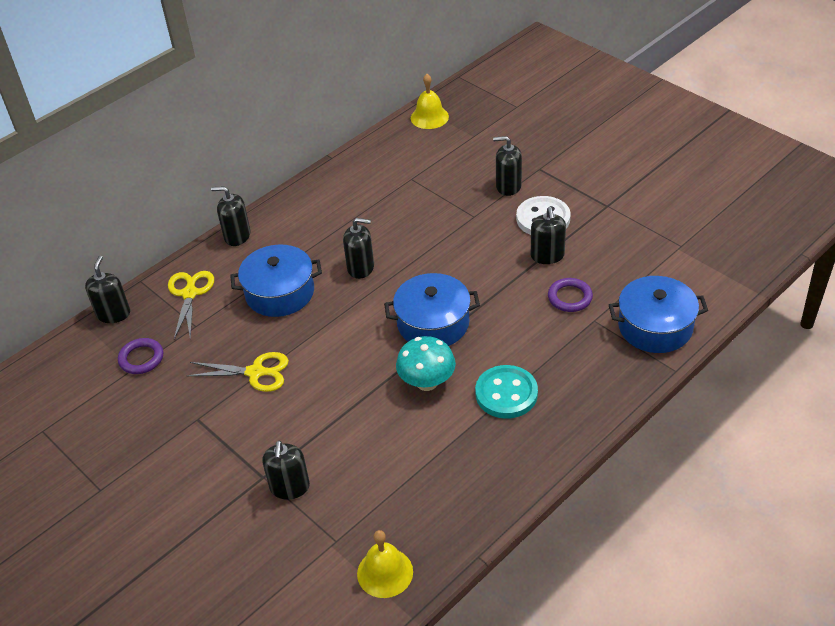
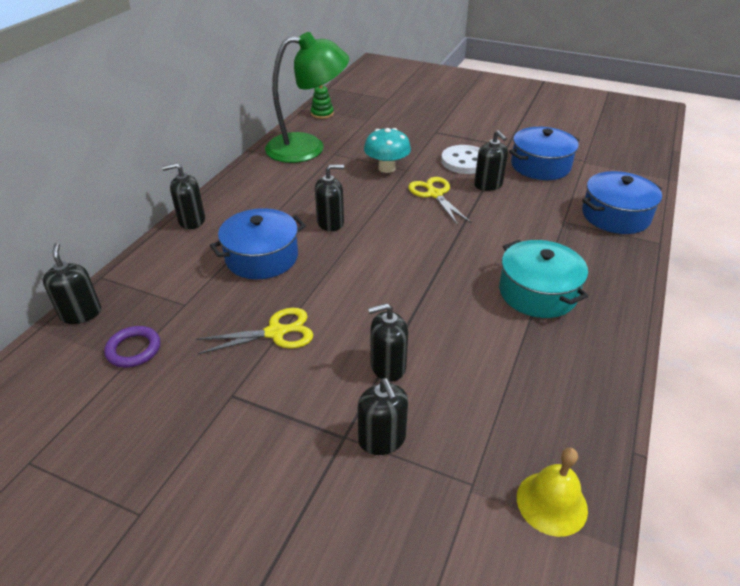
camera: 25 degrees left, 5 degrees down
(190, 293) = (164, 277): yellow scissors -> yellow scissors (434, 194)
(389, 165) = (308, 148): none -> green lamp
(427, 382) = (457, 300): turquoise mushroom -> turquoise mushroom (386, 168)
(429, 117) = (322, 114): yellow bell -> green stacking toy
(433, 323) = (428, 251): blue pot -> blue pot (540, 166)
(506, 394) = (537, 292): turquoise button -> turquoise pot
(508, 186) = (420, 146): black soap dispenser -> black soap dispenser (388, 366)
(570, 297) = (530, 209): purple ring -> none

